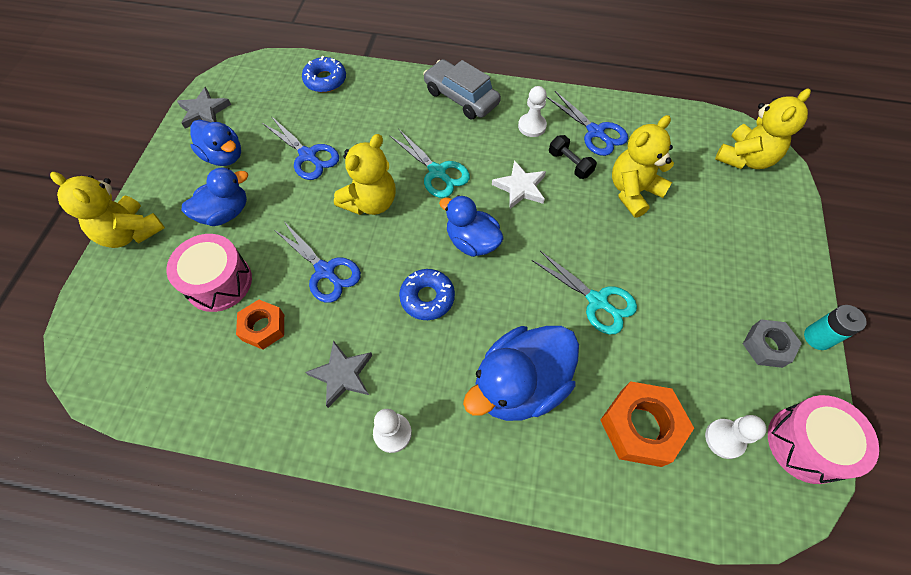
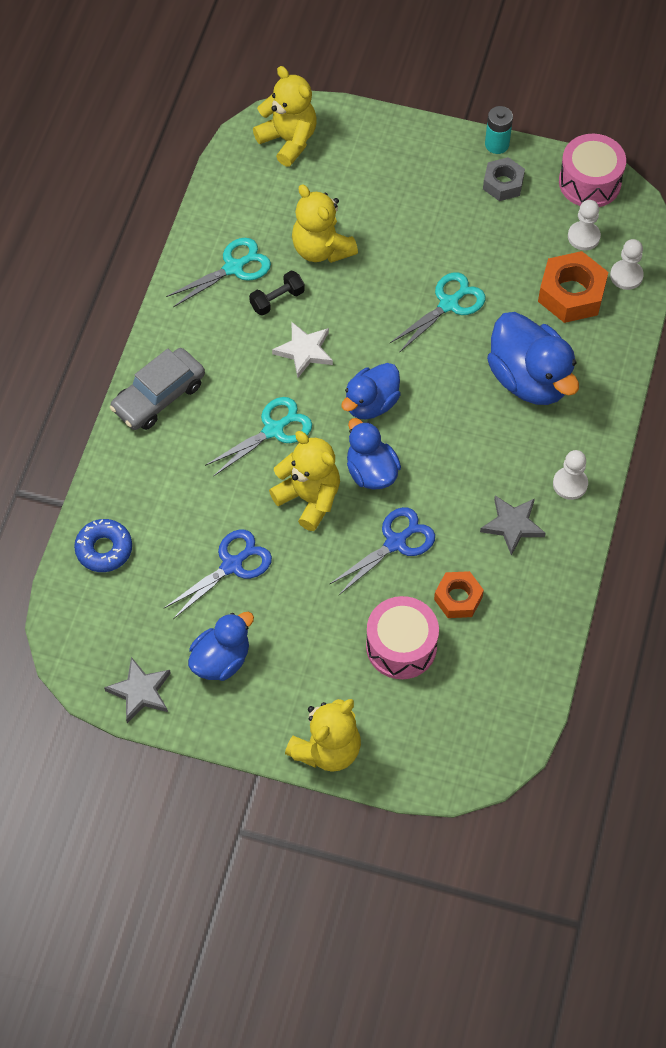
camera: 85 degrees left, 0 degrees up
(225, 213) = (309, 649): blue duck -> blue duck (371, 472)
(427, 297) = (434, 449): blue donut -> none
(532, 126) = (216, 328): white pawn -> white pawn (626, 276)
(595, 132) = (234, 267): blue scissors -> turquoise scissors

